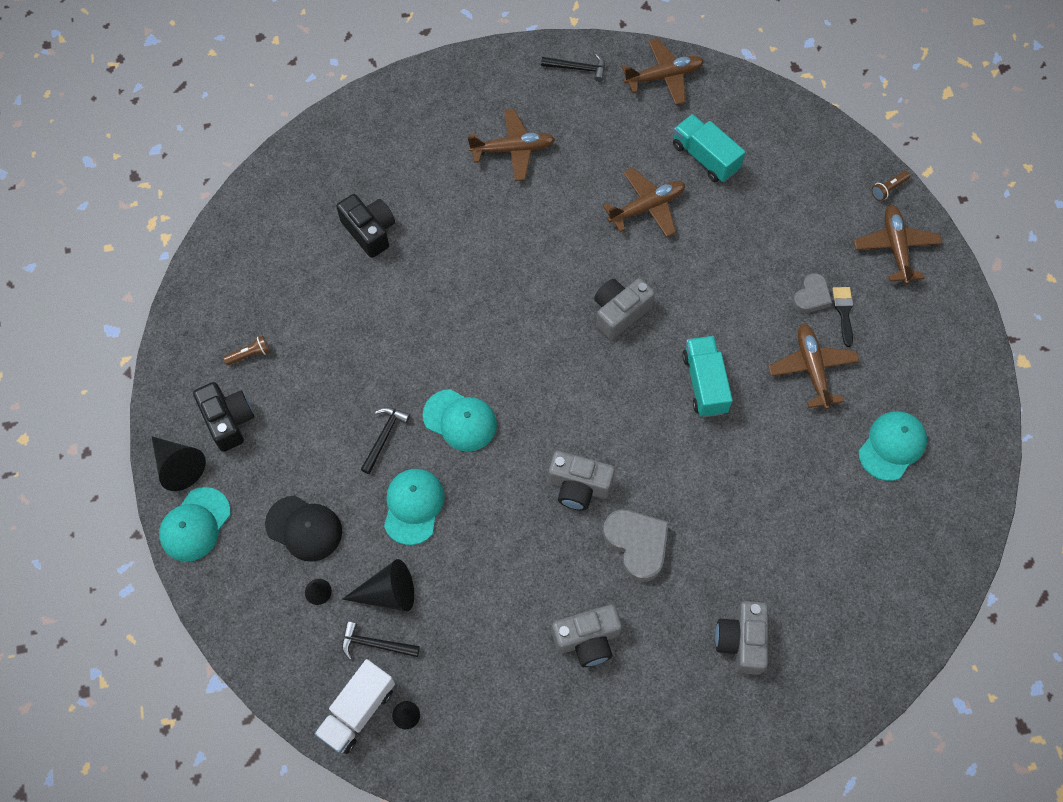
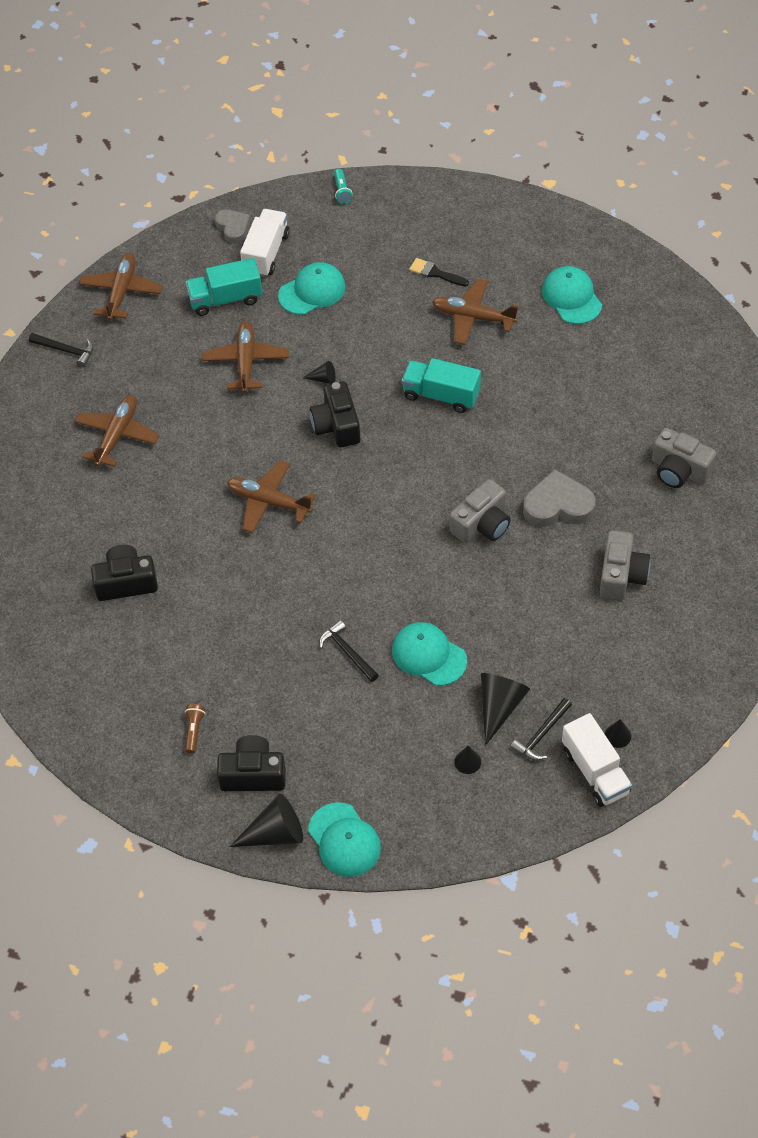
camera: 60 degrees left, 10 degrees down
(304, 528) = (400, 750): black cap -> none
(460, 420) = (367, 587): turquoise cap -> turquoise cap (312, 291)
(577, 68) = (66, 350): black hammer -> black hammer turned 75 degrees clockwise
(620, 312) = (336, 425): grey camera -> black camera
(665, 277) = (323, 379): none -> black cone
(776, 163) = (266, 253): none -> white truck
(811, 296) = (407, 287): grey heart -> grey heart (233, 228)
(888, 189) = (342, 191): brown flashlight -> turquoise flashlight
(895, 248) = (399, 212): brown plane -> brown plane (268, 502)

